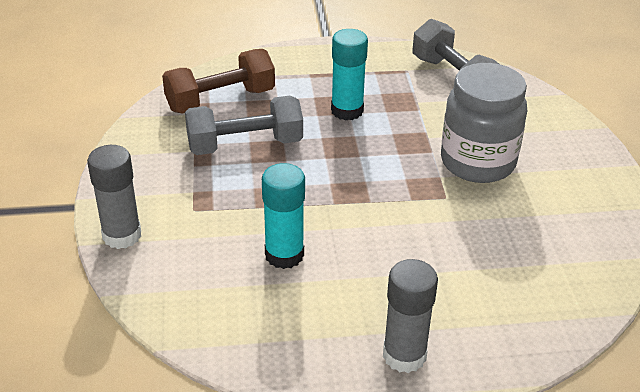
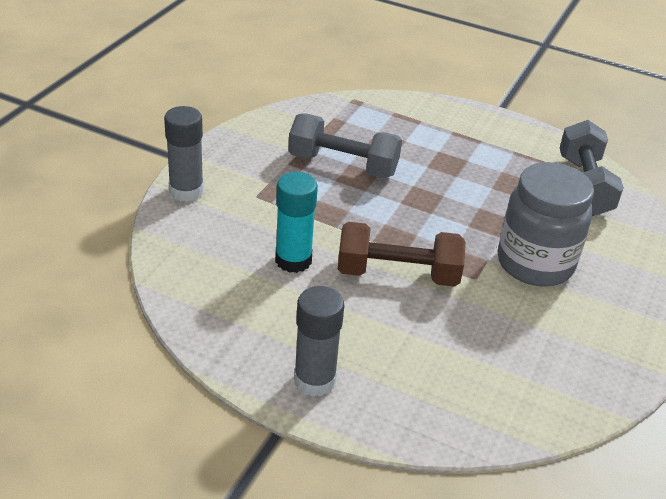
camera: 30 degrees right, 0 degrees up
(220, 100) = (356, 123): brown dumbbell -> brown dumbbell (397, 274)
(347, 111) = (456, 173): turquoise glue stick -> none

